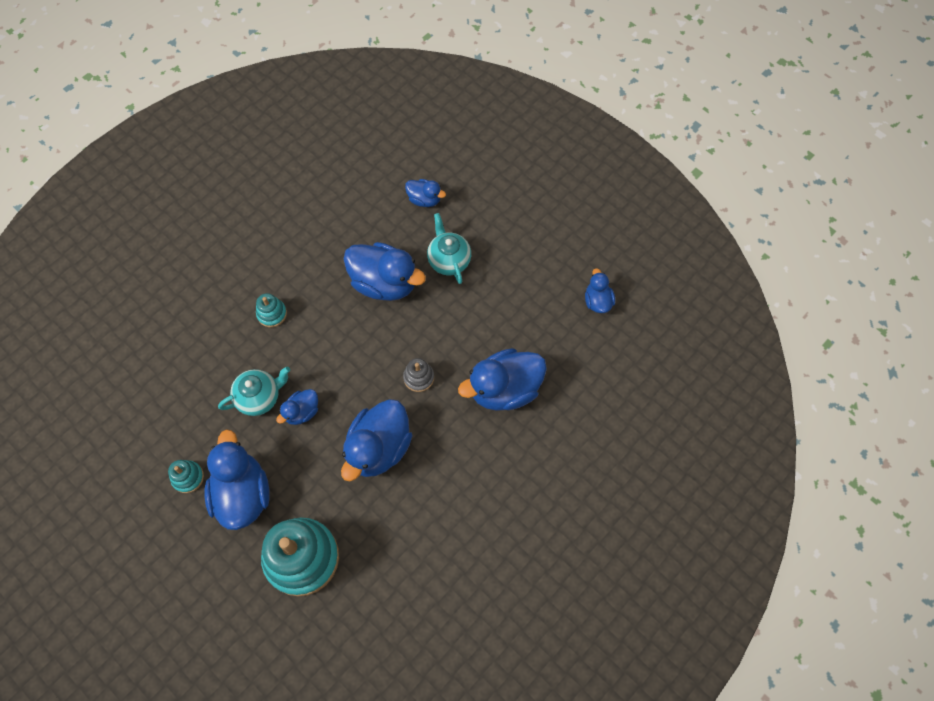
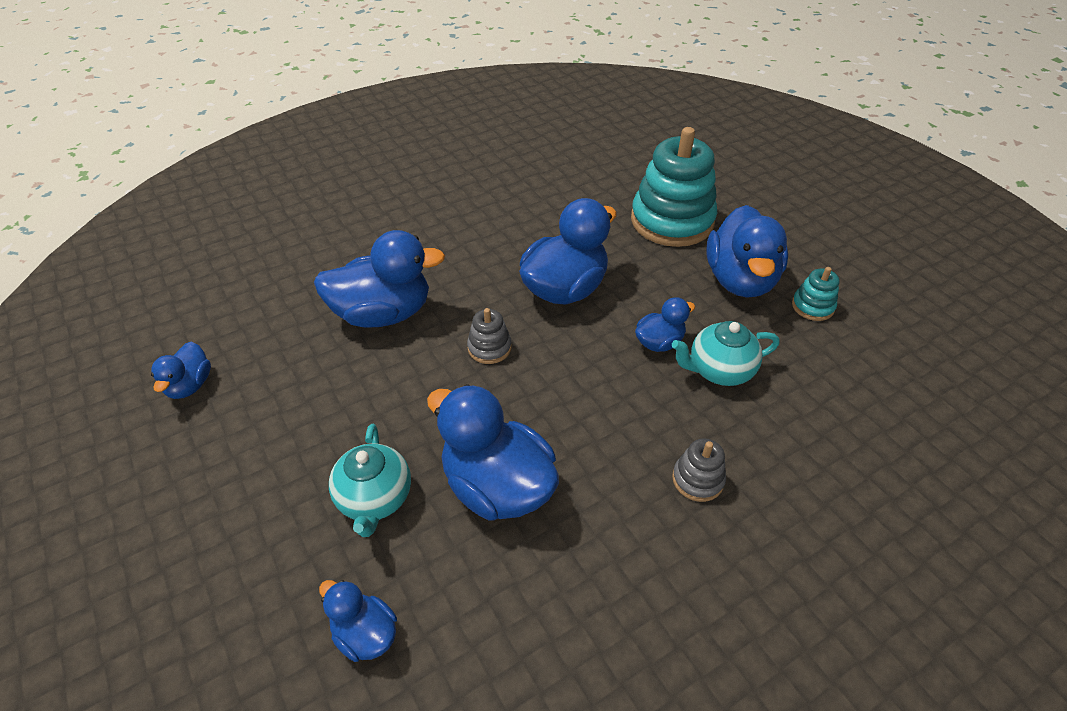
camera: 165 degrees left, 20 degrees down
(272, 314) = (697, 479): turquoise stacking toy -> grey stacking toy

